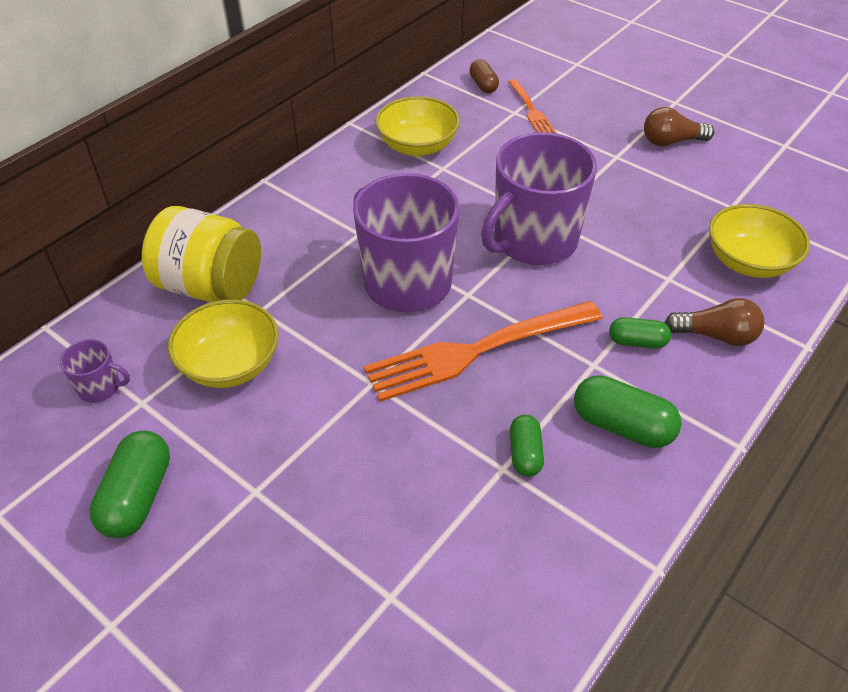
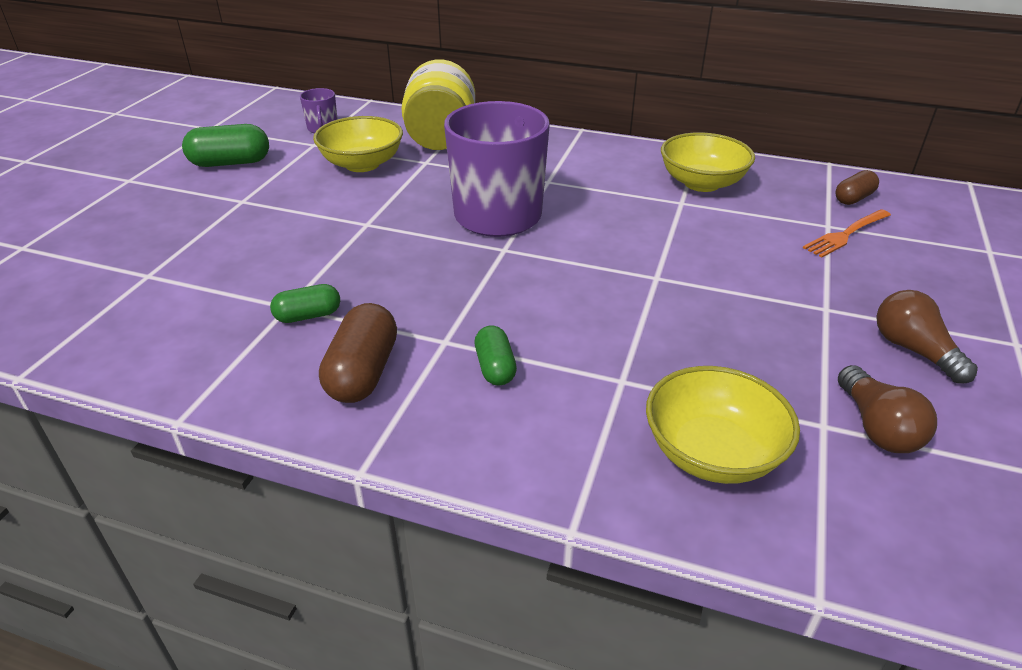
camera: 70 degrees right, 10 degrees down
(477, 351) = (429, 267): orange fork -> none
(533, 241) = (613, 273): purple mug -> none
(622, 426) = (362, 372): green capsule -> brown capsule
(716, 335) = (542, 433): brown light bulb -> brown light bulb (877, 427)

